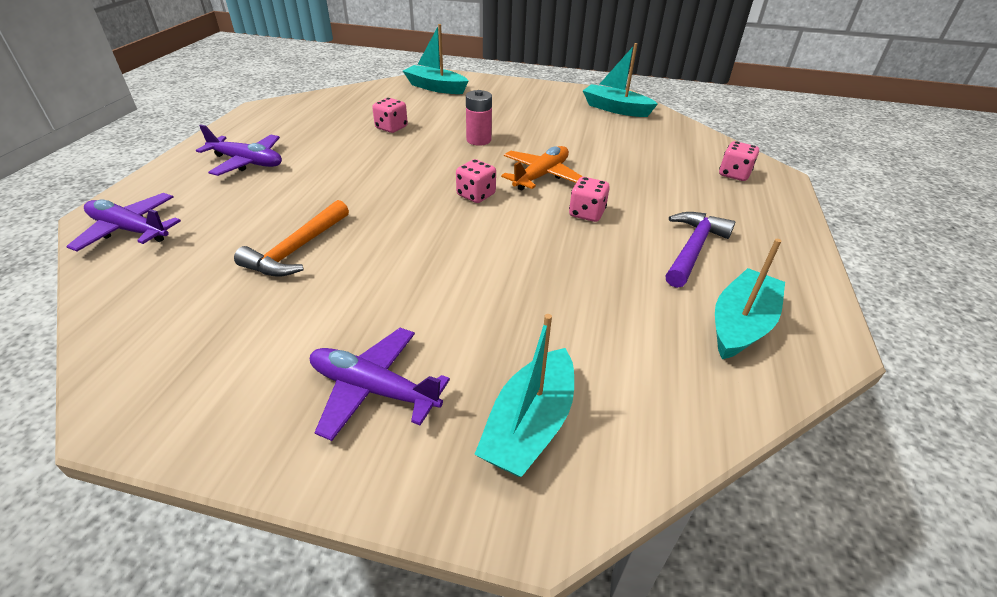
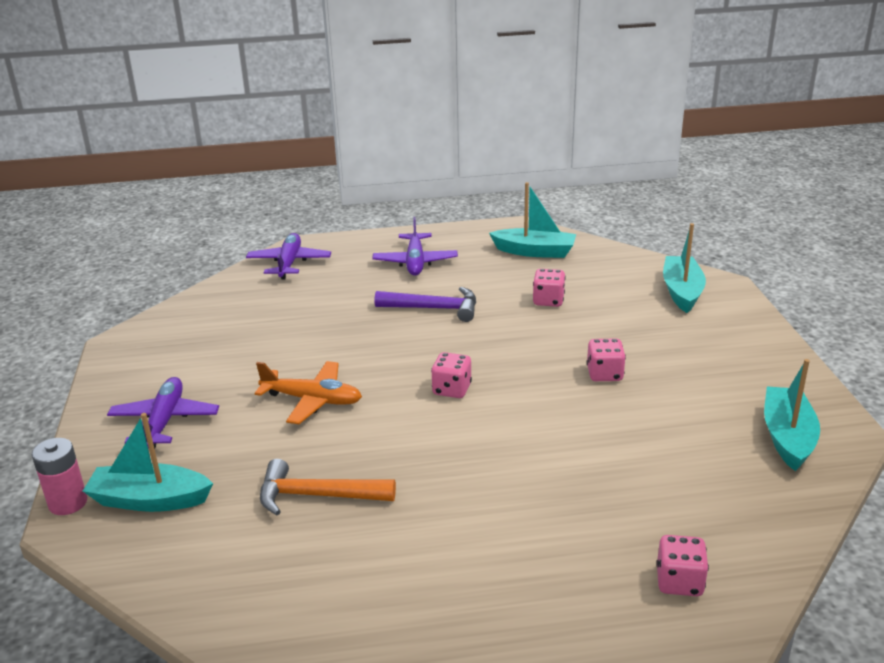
camera: 70 degrees right, 10 degrees down
(297, 249) = (304, 333): orange hammer -> orange hammer (317, 496)
(478, 140) = (574, 358): pink battery -> pink battery (68, 503)
(541, 176) = (527, 419): orange plane -> orange plane (312, 400)
(586, 213) = (469, 468): pink dice -> pink dice (604, 374)
(692, 249) = (446, 560): purple hammer -> purple hammer (434, 308)
(741, 324) = (322, 611): turquoise boat -> turquoise boat (535, 252)

